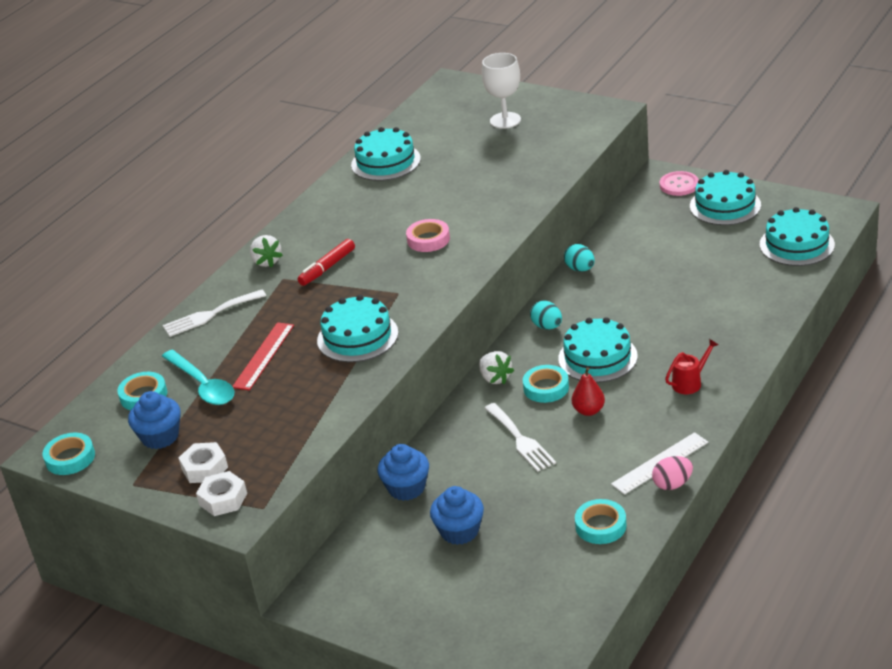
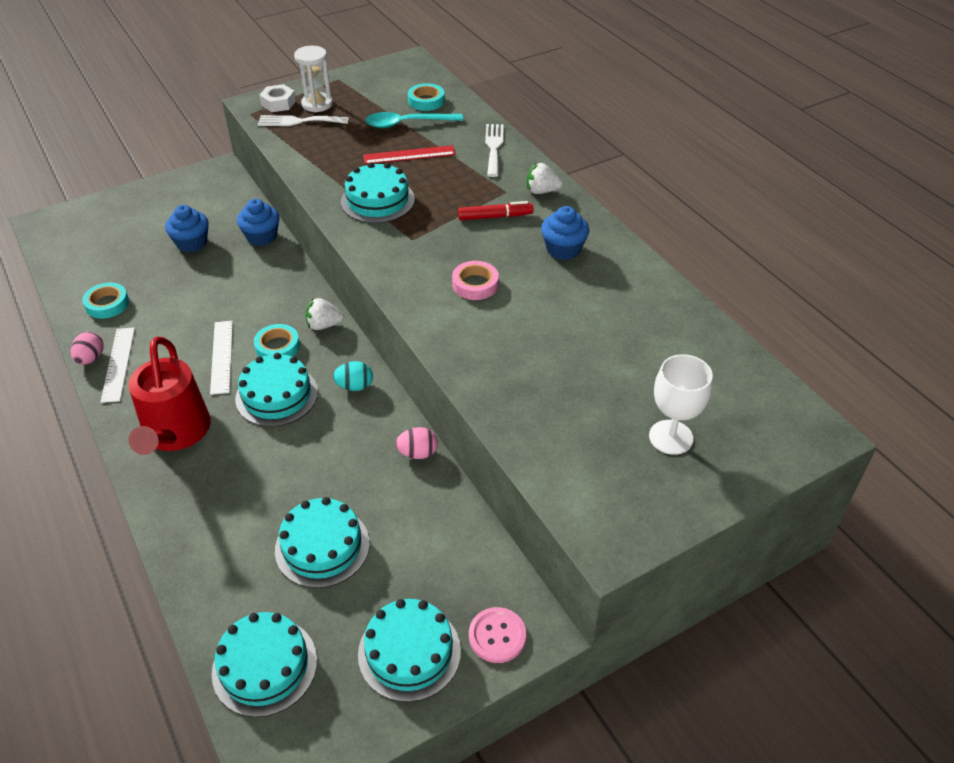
camera: 115 degrees right, 10 degrees up
(70, 458) = (394, 65): turquoise tape -> none
(160, 437) = (372, 97): blue cupcake -> blue cupcake (563, 249)
(204, 468) = (317, 104): white nut -> white hourglass
(263, 356) = (409, 155): red ruler -> red ruler turned 60 degrees counterclockwise
(327, 268) = (495, 217): red marker -> red marker turned 105 degrees clockwise
(386, 162) = (656, 312): turquoise cake -> turquoise cake (322, 546)
(520, 439) = (239, 306): white fork -> white fork (299, 121)
(580, 269) = (418, 453): turquoise egg -> pink egg
(588, 411) = (221, 356): red pear -> white ruler
(690, 382) = (175, 434): red watering can -> red watering can, size x2.22

